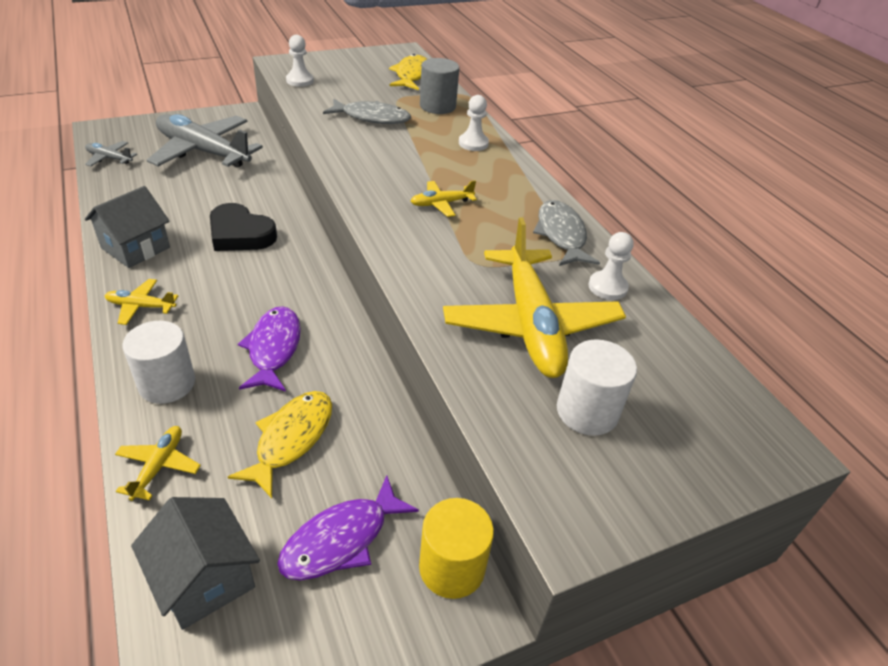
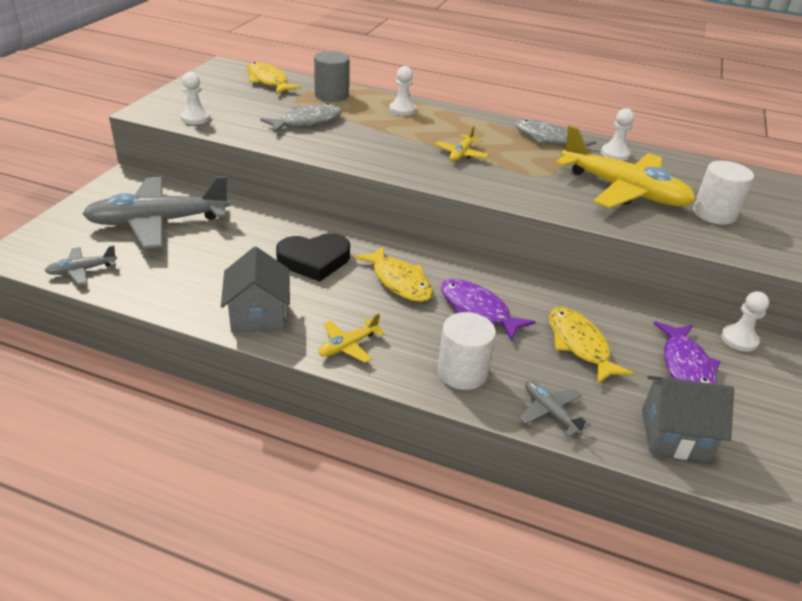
camera: 45 degrees left, 5 degrees down
(159, 466) = (550, 412): yellow plane -> grey plane
(263, 287) = (399, 281): none -> yellow fish
(452, 567) = (739, 339): yellow cylinder -> white pawn

